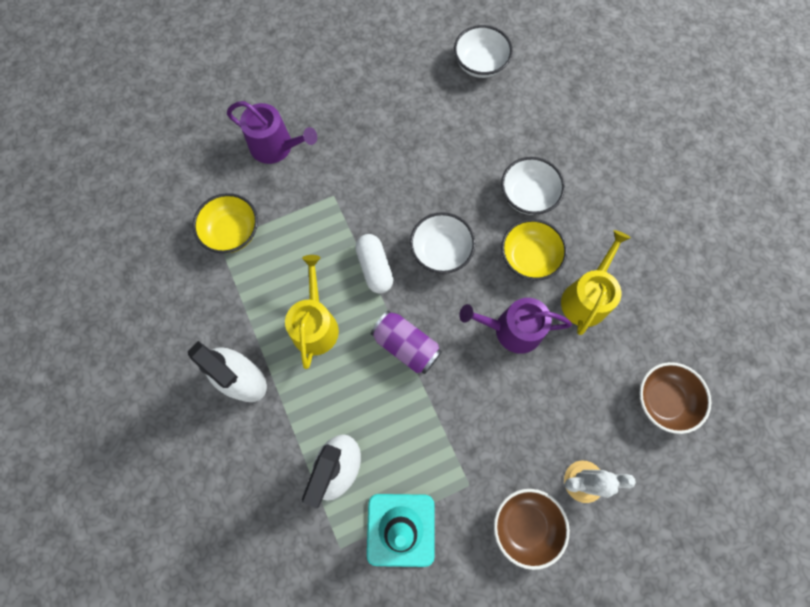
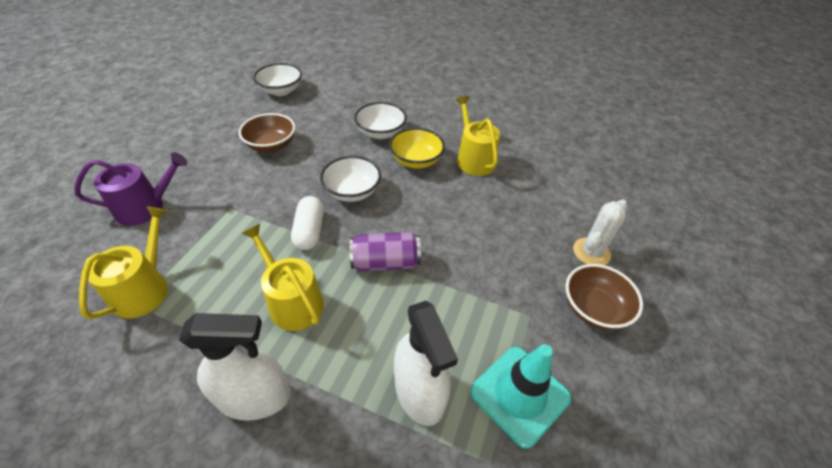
camera: 45 degrees left, 25 degrees down
(232, 232) = (145, 288): yellow bowl -> yellow watering can
(375, 268) = (310, 231): white capsule -> white capsule turned 60 degrees clockwise
(511, 329) = (449, 203): purple watering can -> none
(663, 400) = (575, 178): brown bowl -> brown bowl (271, 145)

